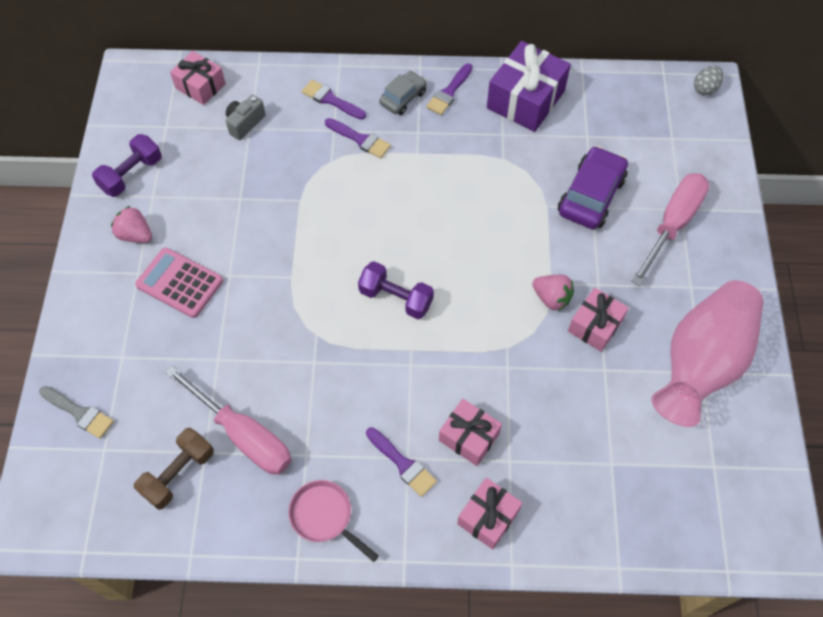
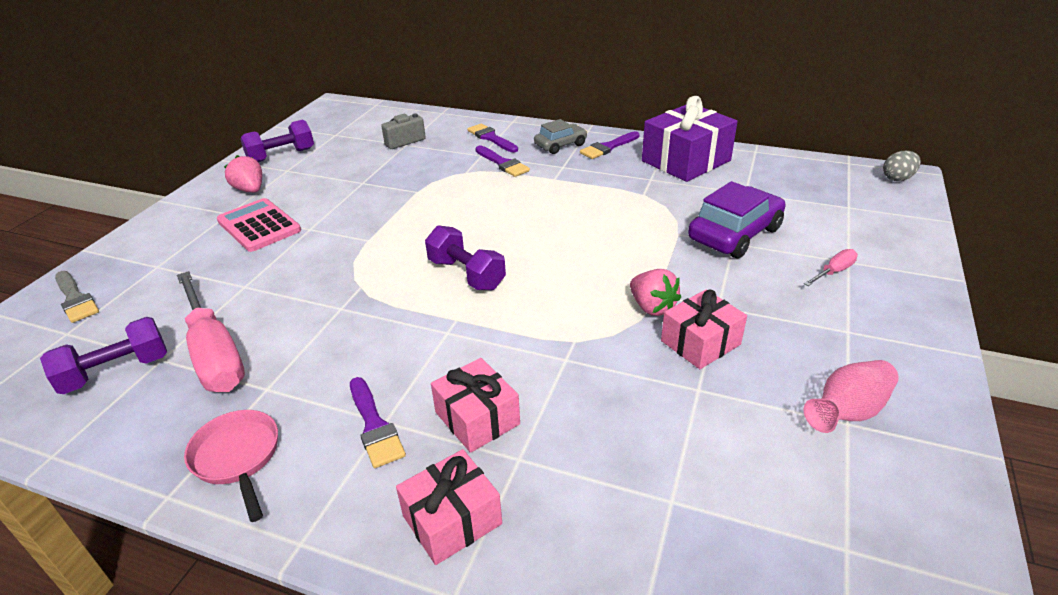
camera: 20 degrees right, 25 degrees down
(179, 473) = (116, 372): brown dumbbell -> purple dumbbell
(200, 86) = (383, 118): pink gift -> none
(672, 224) = (834, 271): pink screwdriver -> pink screwdriver, size x0.44
(700, 363) = (847, 411): pink vase -> pink vase, size x0.48

